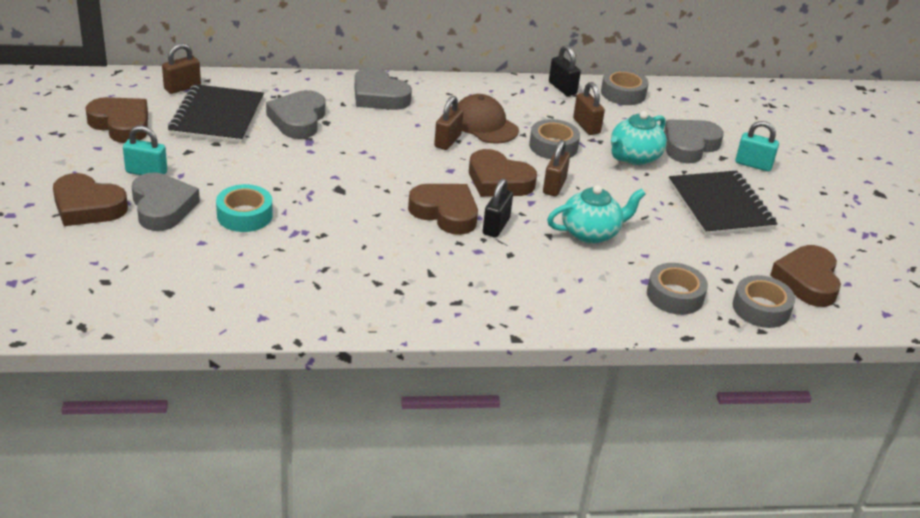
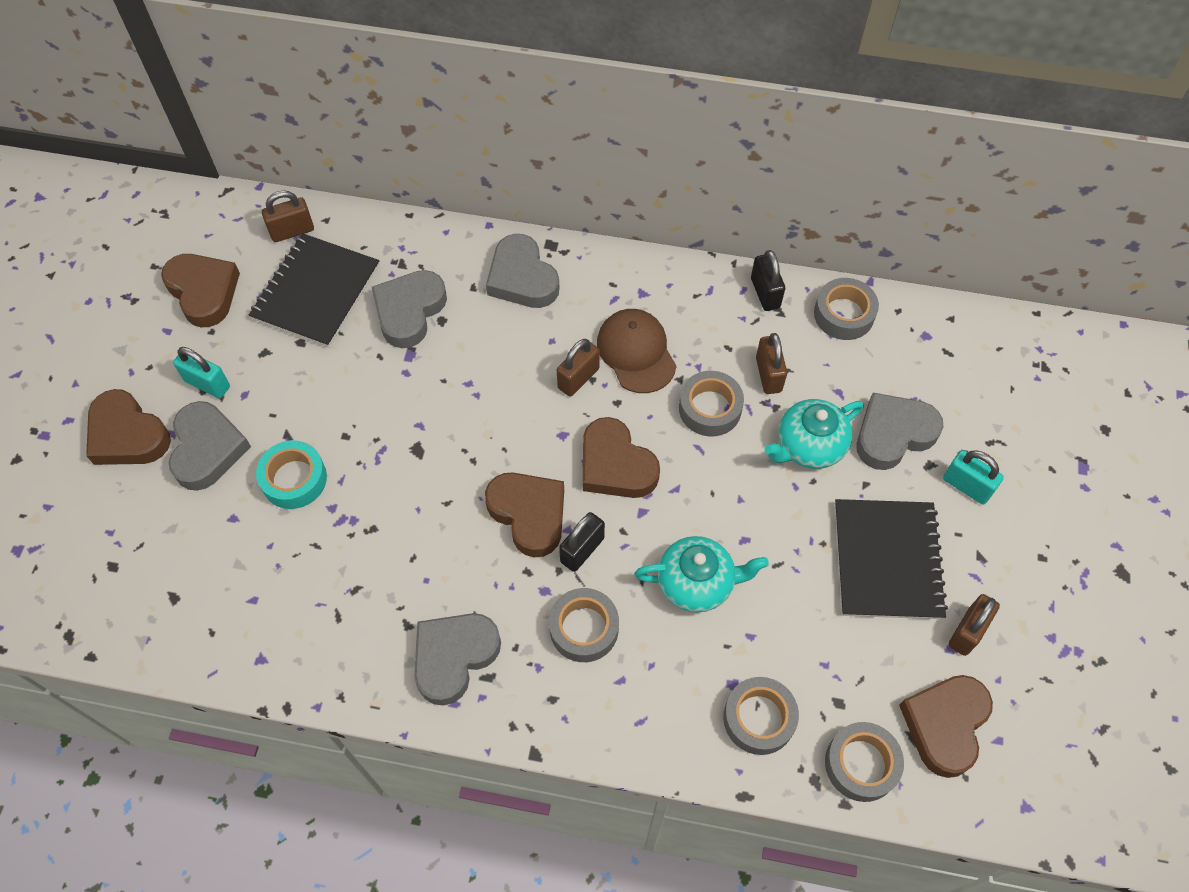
camera: 20 degrees right, 25 degrees up
(424, 295) = (454, 657): none -> grey heart
(519, 266) = (584, 628): none -> grey tape
(554, 186) = (682, 486): brown padlock -> brown padlock (967, 632)

